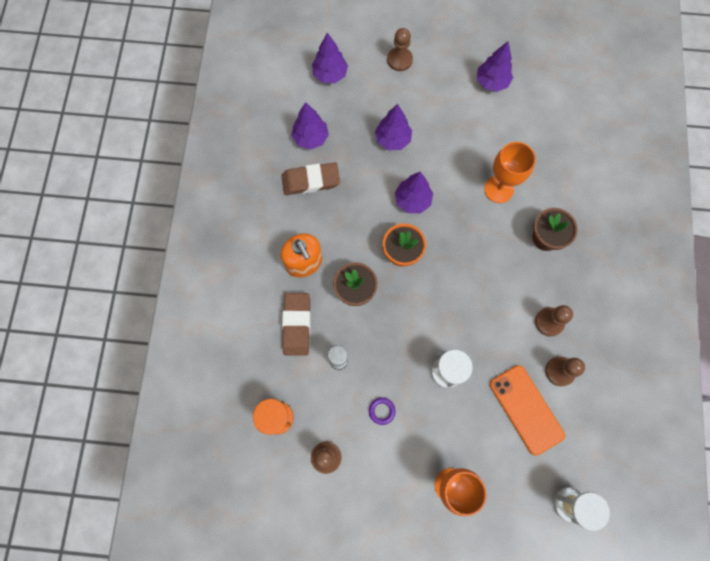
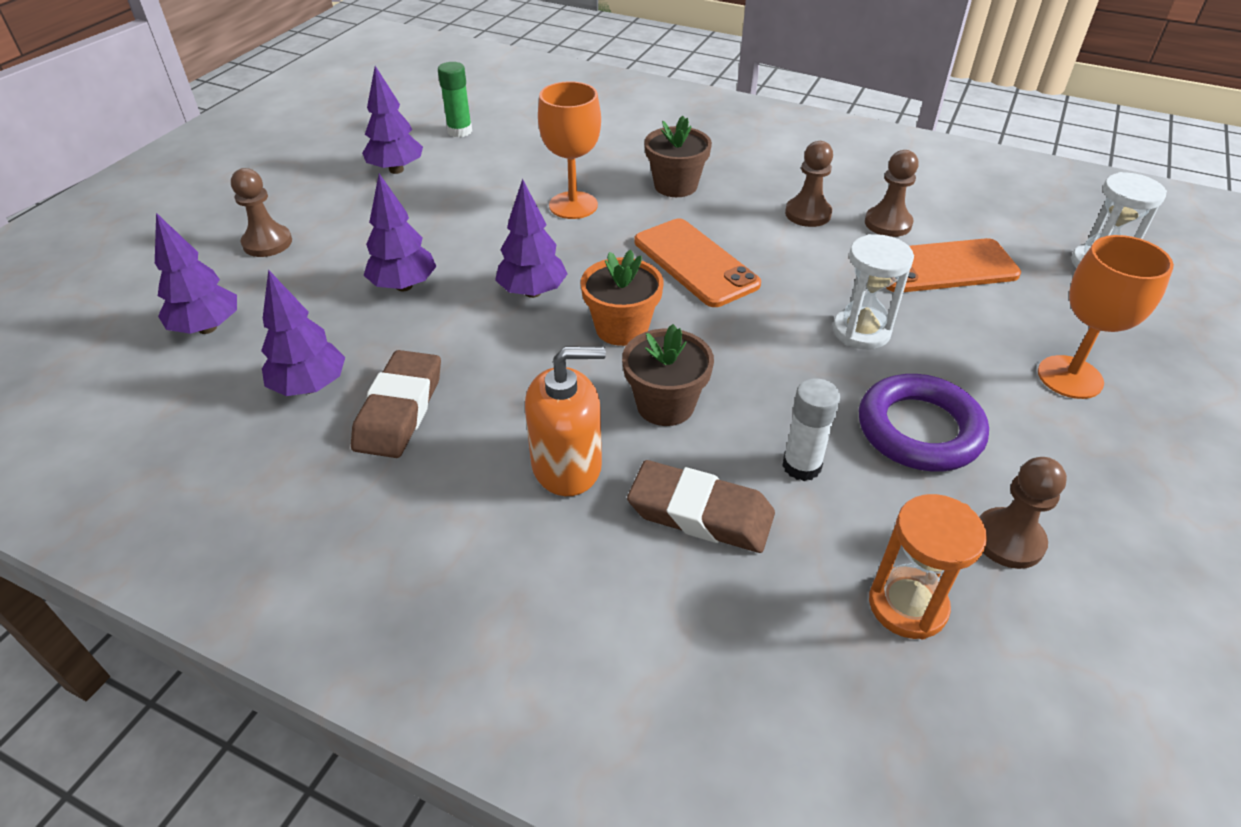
camera: 70 degrees left, 30 degrees down
(381, 411) = (919, 430): purple ring -> purple ring, size x2.31
(471, 272) = (695, 263): none -> orange phone
(549, 94) = (460, 131): none -> green glue stick

